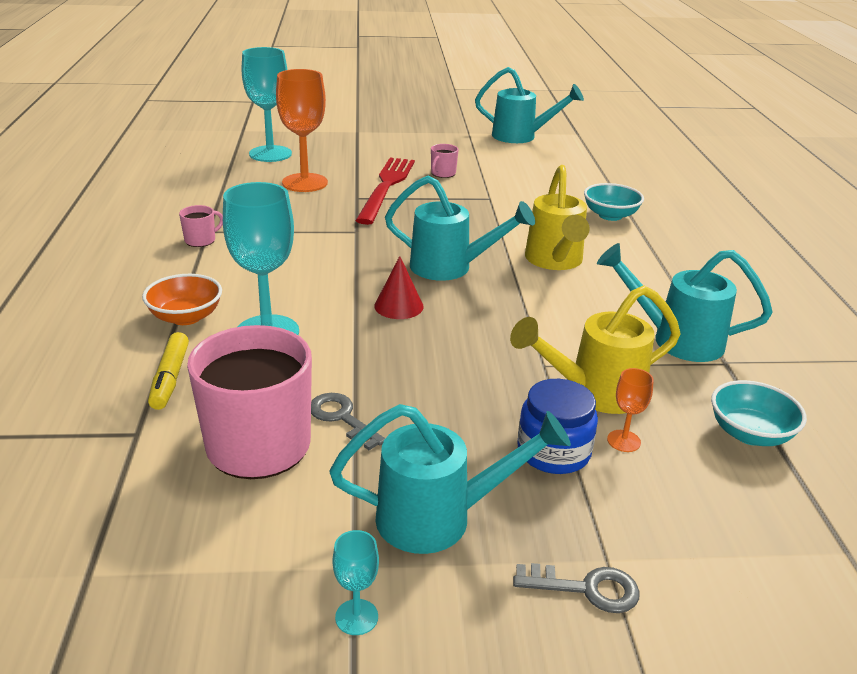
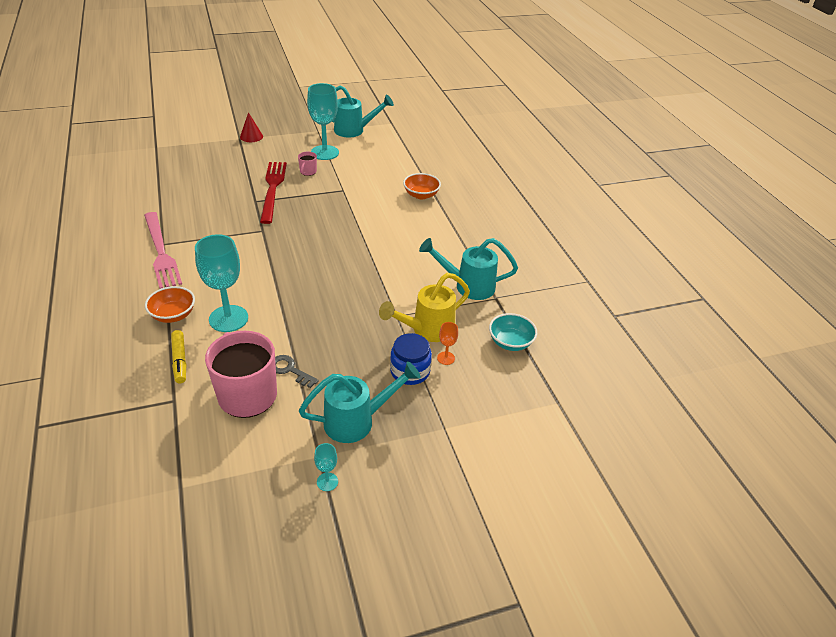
camera: 15 degrees left, 10 degrees up
(201, 240) = (161, 252): pink mug -> pink fork
(270, 154) = (183, 168): turquoise goblet -> turquoise goblet (325, 152)
(305, 183) = (216, 192): orange goblet -> none
(398, 306) = (304, 286): red cone -> red cone (251, 136)
(451, 268) = (329, 252): turquoise watering can -> none
(555, 262) = (392, 238): yellow watering can -> none
(586, 589) = (436, 445): grey key -> none
(610, 215) = (421, 195): turquoise bowl -> orange bowl

